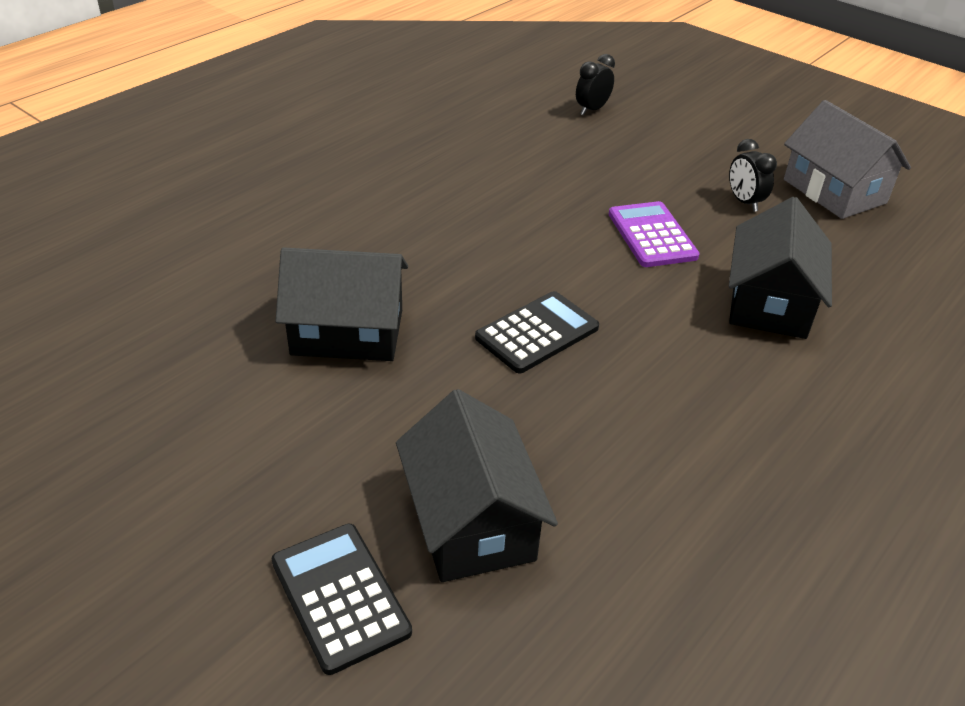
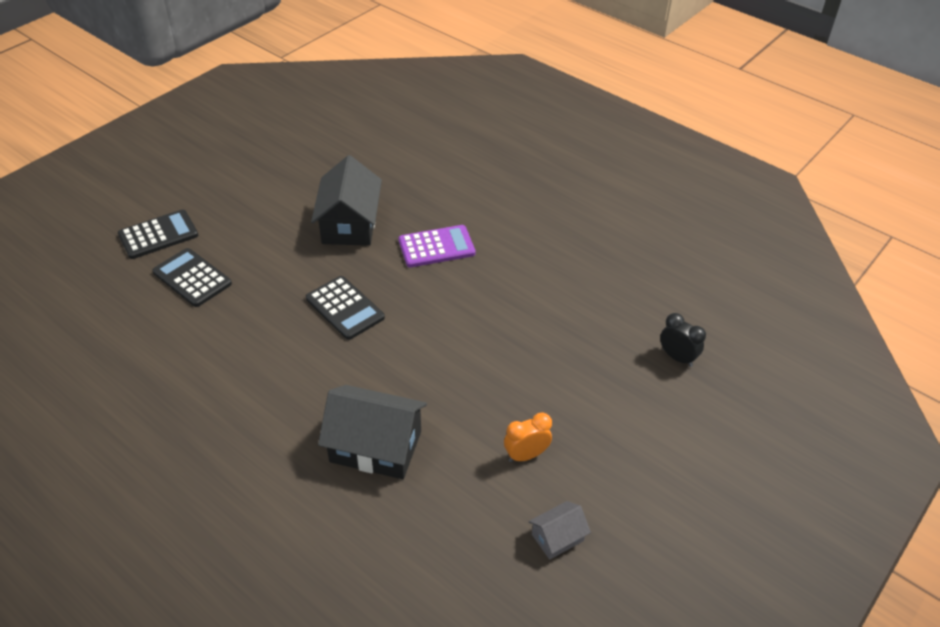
camera: 90 degrees right, 5 degrees up
(471, 522) = (192, 278): black house -> black calculator
(652, 235) = (465, 381): purple calculator -> purple calculator (436, 247)
(744, 202) = (526, 455): black clock -> orange clock
(834, 191) = (557, 537): grey house -> grey house, size x0.50

